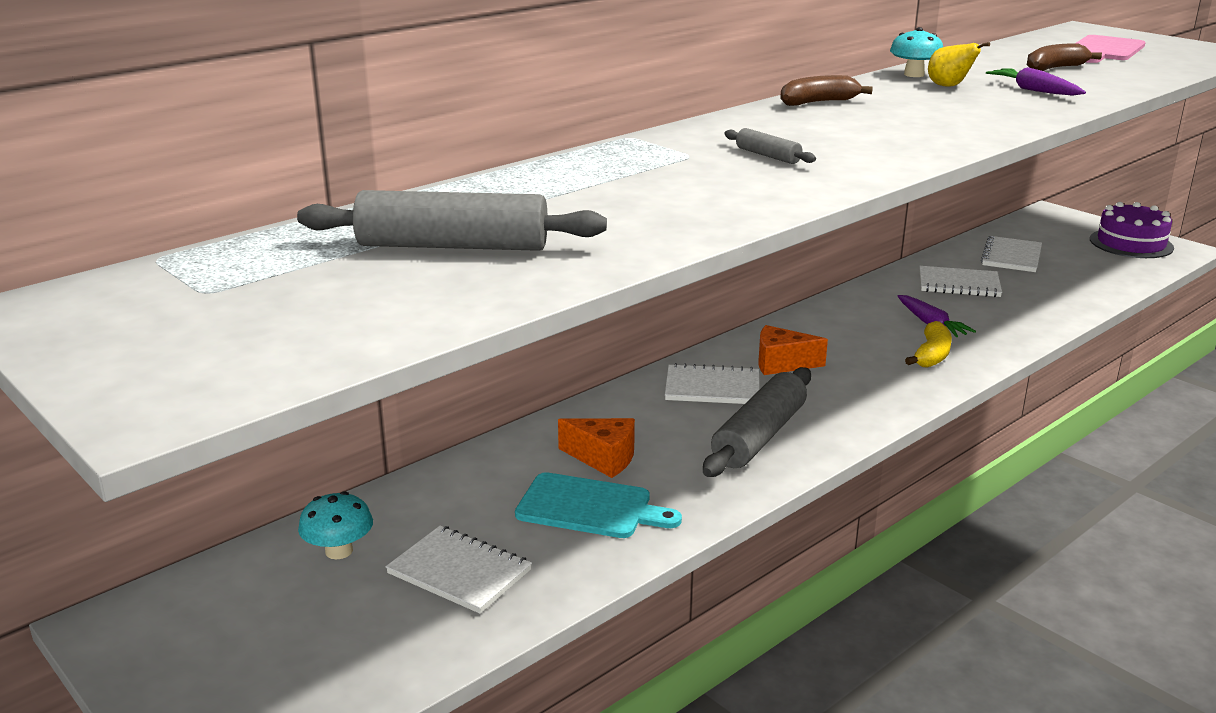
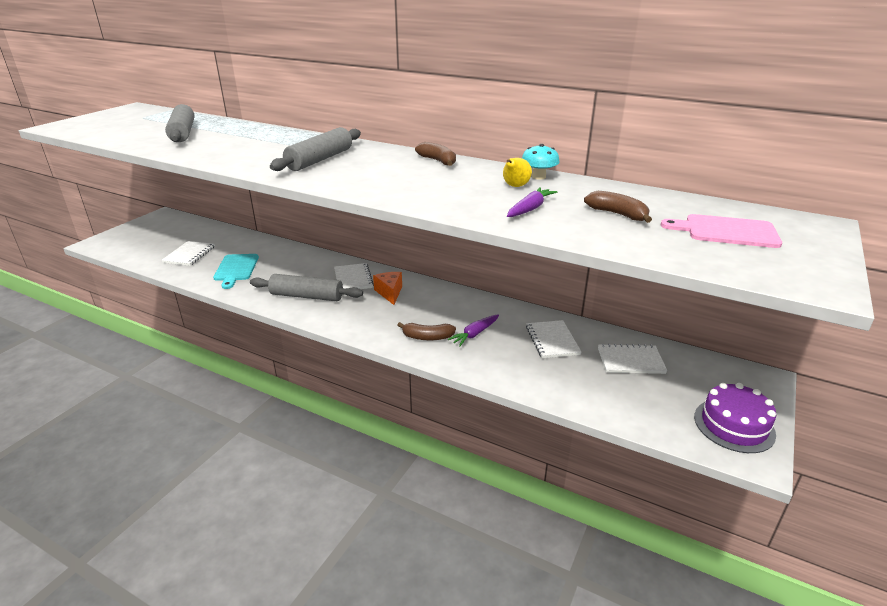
camera: 70 degrees right, 5 degrees up
(339, 551) = (202, 234): turquoise mushroom -> none
(603, 458) = (276, 265): orange cheese -> none
(768, 156) = (320, 160): grey rolling pin -> grey rolling pin, size x2.10
(931, 355) = (427, 337): yellow banana -> brown banana

